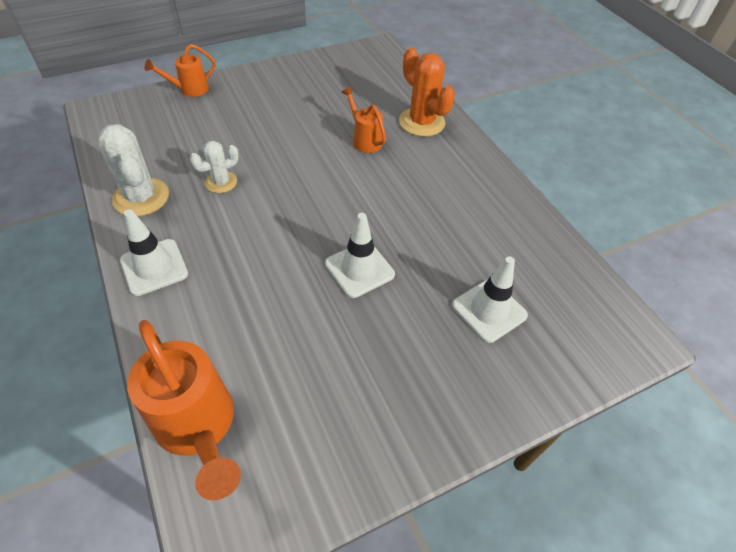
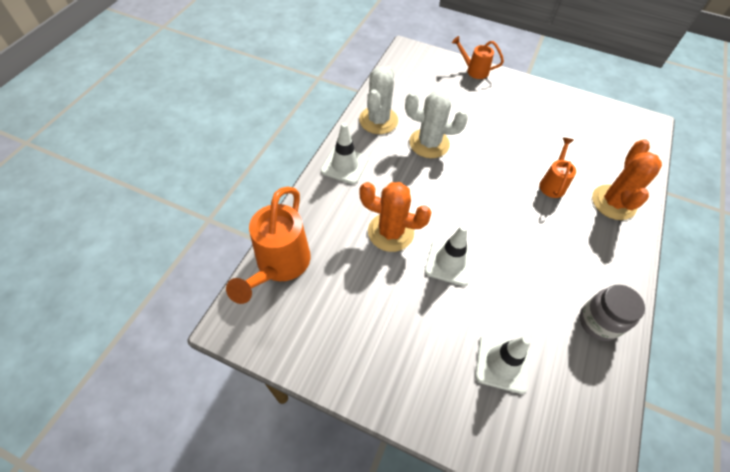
camera: 50 degrees right, 5 degrees up
(221, 182) = (429, 143): white cactus -> white cactus, size x1.66
(278, 290) = (390, 232): none -> orange cactus
(509, 217) = (598, 322): none -> grey jar

